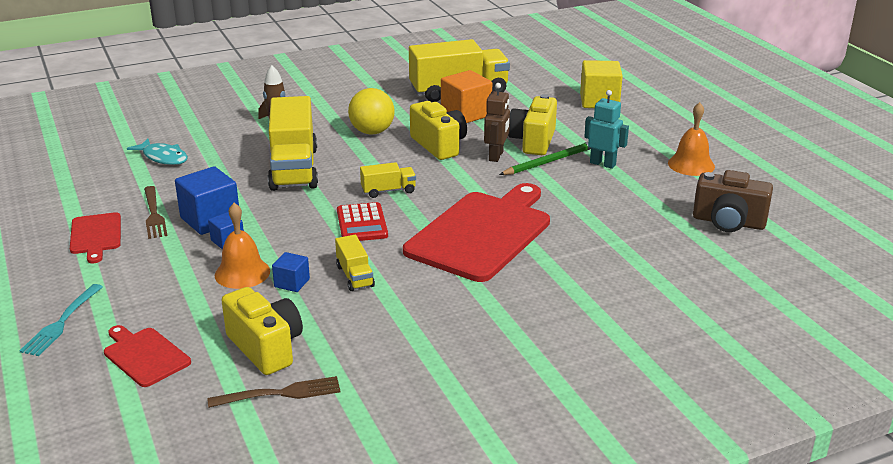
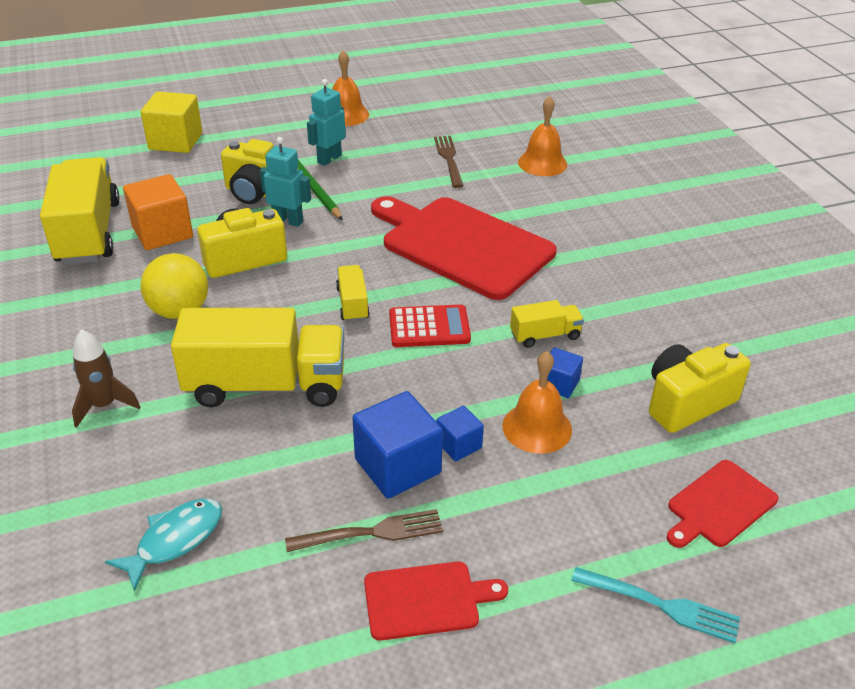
camera: 85 degrees left, 10 degrees up
(280, 393) = (762, 390): brown fork -> brown fork (449, 159)
(496, 156) = (288, 220): brown robot -> turquoise robot
(652, 274) = (542, 163): none -> orange bell
(728, 222) = (458, 115): brown camera -> none

